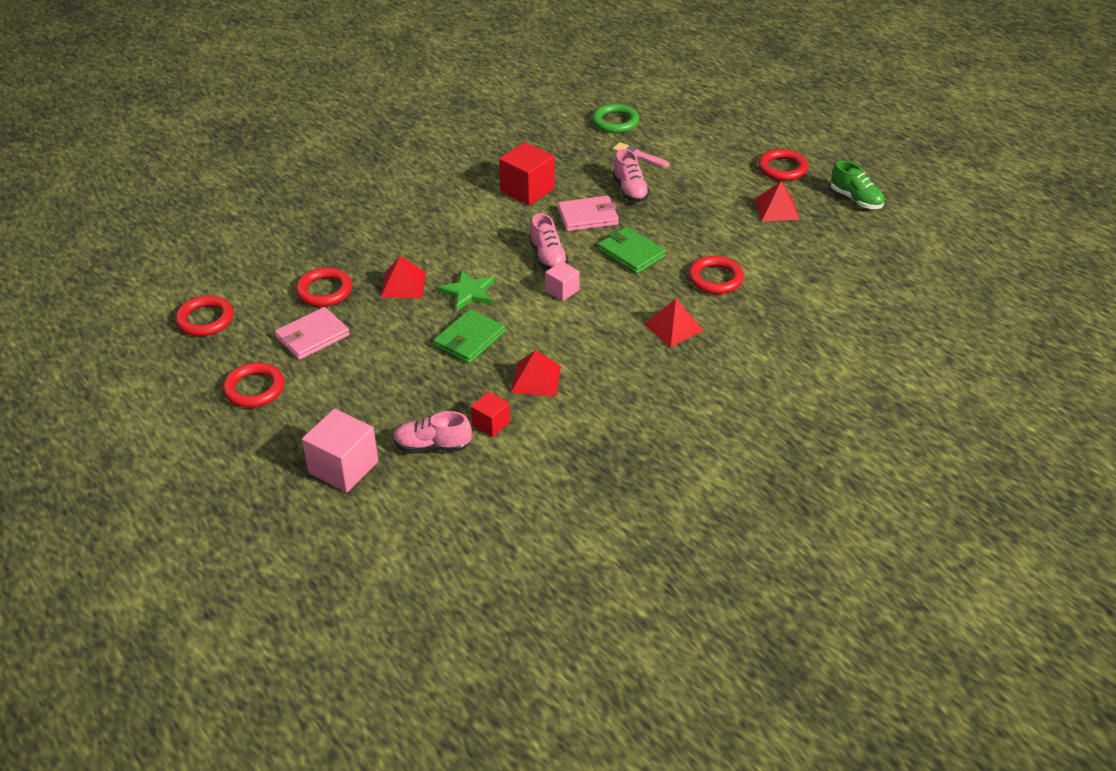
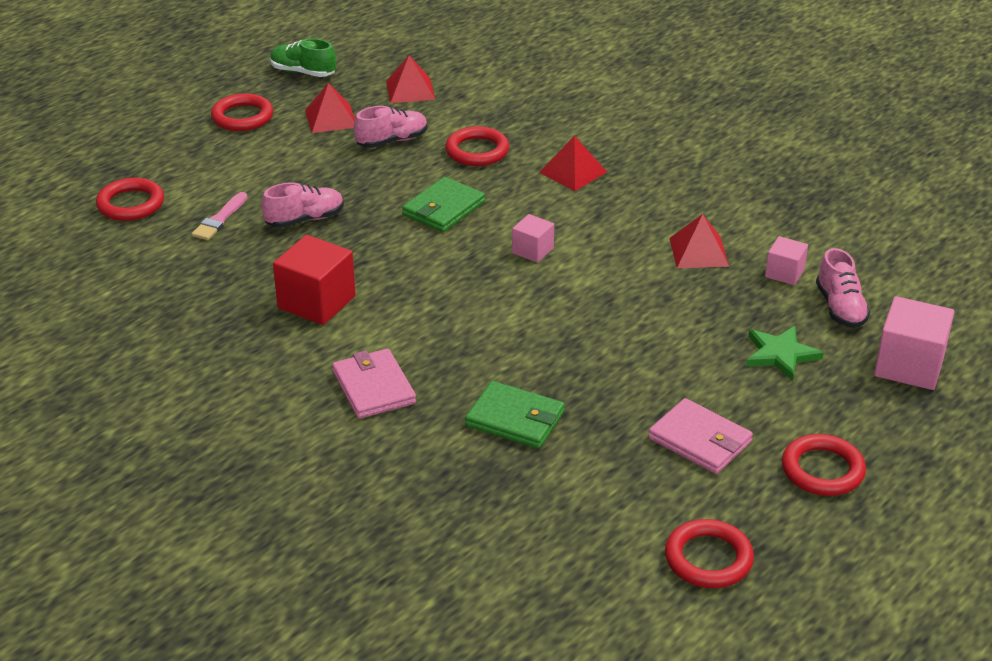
camera: 100 degrees left, 5 degrees down
(324, 291) = (600, 450): red ring -> red ring (131, 204)
(403, 284) = (562, 379): red pyramid -> red pyramid (410, 90)
(468, 292) = (561, 321): green star -> green star (780, 354)
(469, 339) = (651, 308): green wallet -> green wallet (515, 419)
(491, 424) = (784, 273): red cube -> pink cube
(548, 257) = (467, 268): pink shoe -> pink shoe (392, 141)
(588, 216) = (372, 246): pink wallet -> pink wallet (374, 387)
(615, 122) = (131, 245): green ring -> none
(856, 199) = (303, 72): green shoe -> green shoe turned 105 degrees counterclockwise

